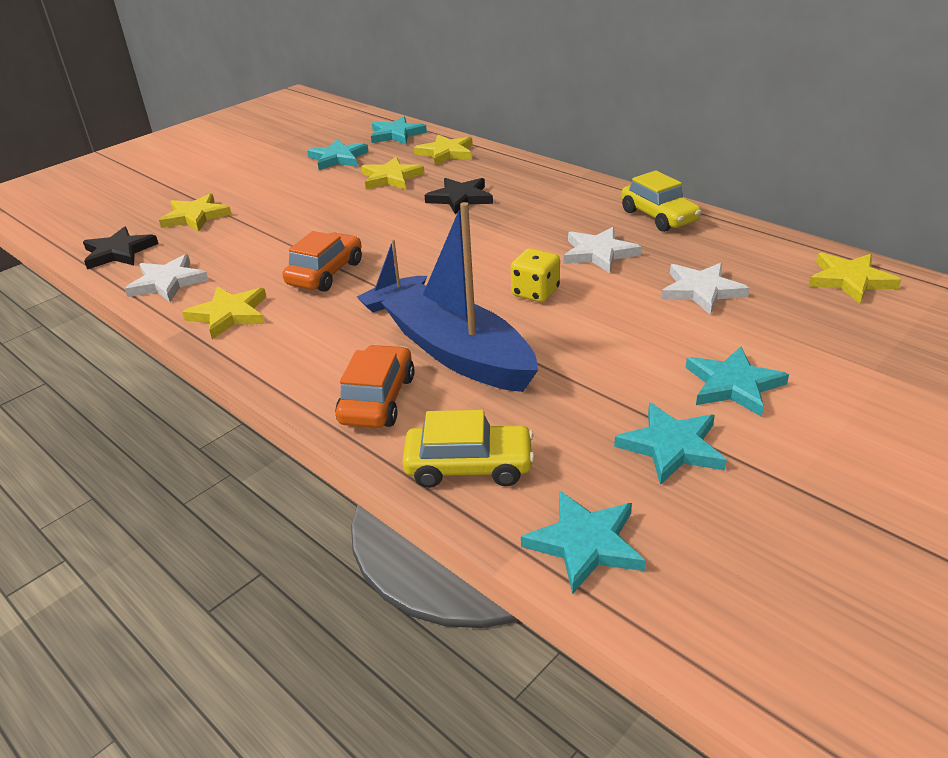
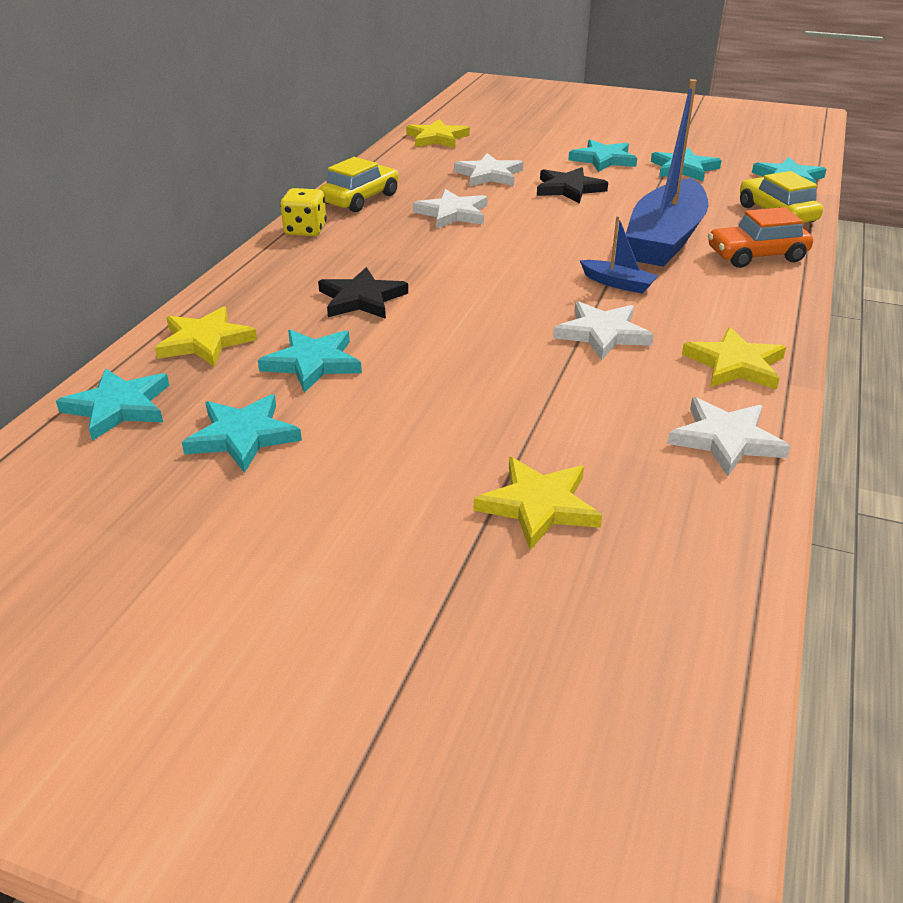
camera: 115 degrees left, 0 degrees up
(119, 252) = (703, 534): black star -> black star (568, 189)
(325, 273) = (602, 334): orange car -> white star
(391, 178) = (312, 363): yellow star -> turquoise star
(535, 293) = (545, 227): yellow dice -> yellow dice (305, 230)

